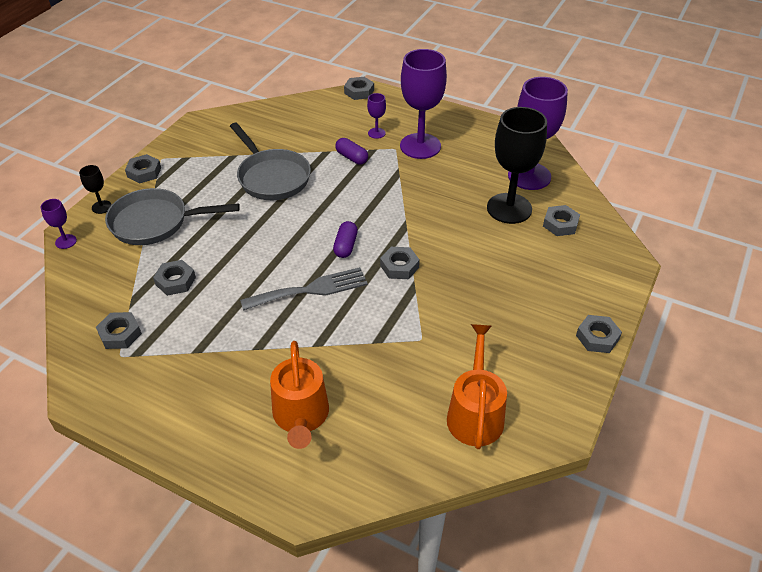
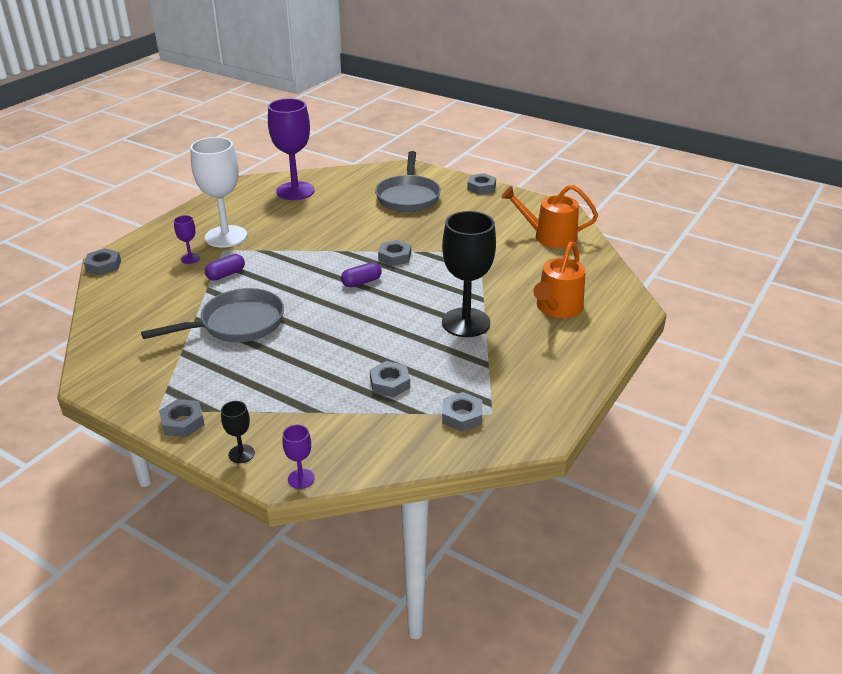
camera: 85 degrees left, 10 degrees down
(155, 222) = (288, 405): grey pan -> grey pan (408, 197)
(301, 416) = (557, 308): orange watering can -> orange watering can turned 120 degrees clockwise
(311, 290) = (416, 301): grey fork -> none
(345, 246) = (361, 282): purple capsule -> purple capsule turned 45 degrees counterclockwise
(420, 146) = (226, 236): purple goblet -> white goblet
(509, 208) = (335, 203): black goblet -> black goblet (466, 322)
(560, 224) = (361, 186): grey nut -> none

